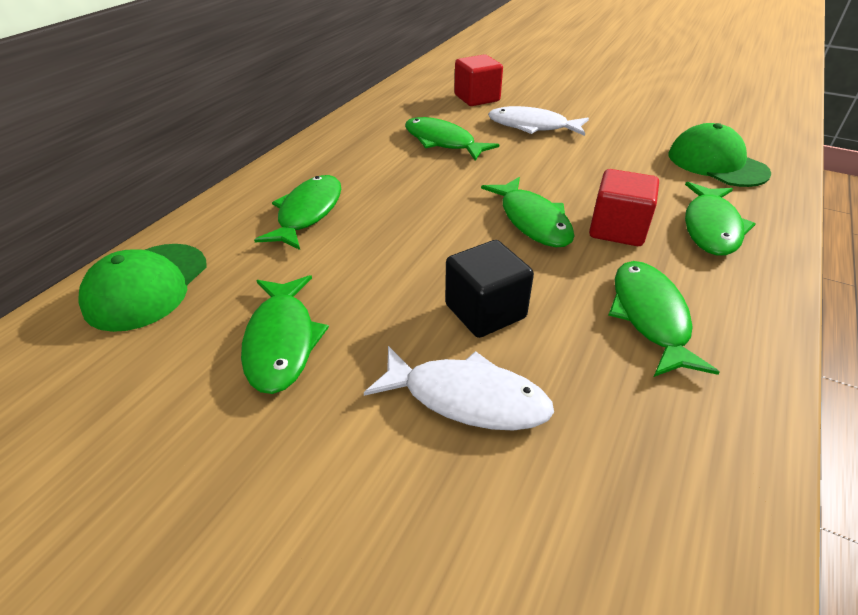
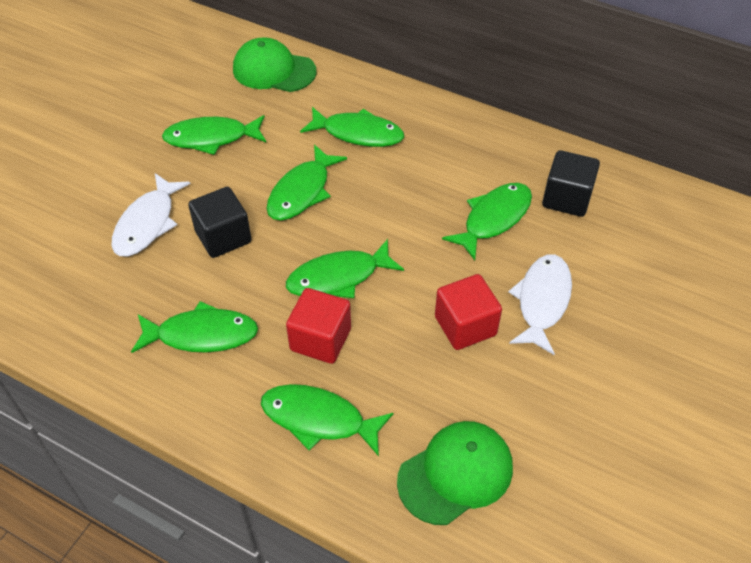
camera: 90 degrees right, 10 degrees up
(403, 250) = (302, 192): none -> green fish
(417, 113) = (566, 198): none -> black cube
(477, 98) = (620, 254): red cube -> red cube (465, 326)

